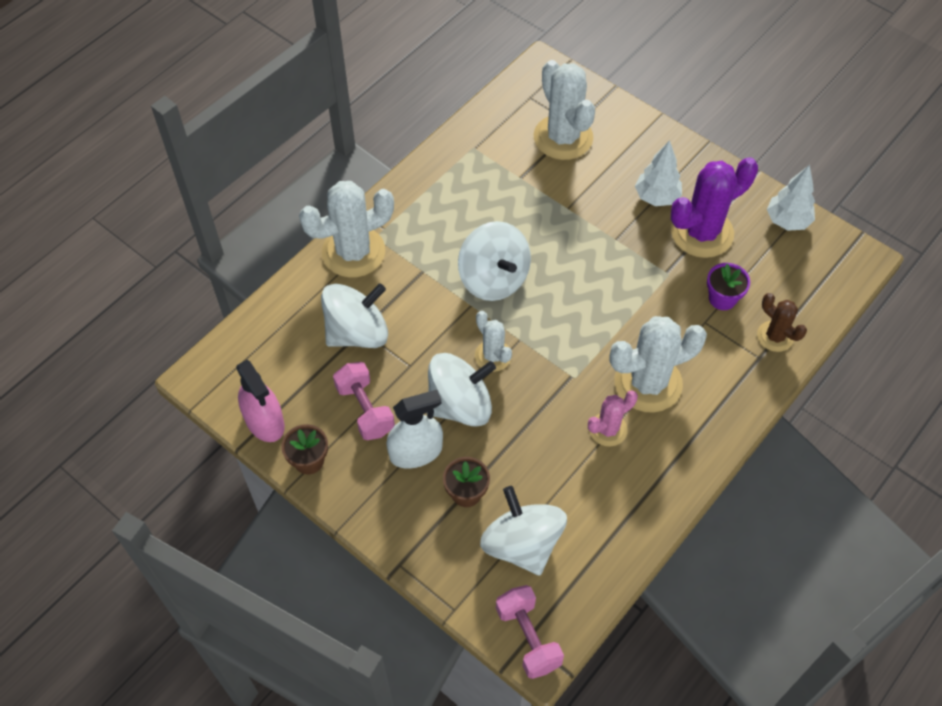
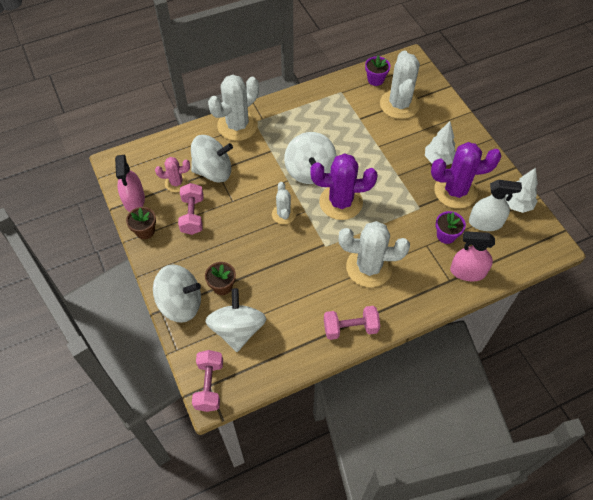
camera: 25 degrees right, 0 degrees up
(353, 252) = (237, 125): white cactus -> white cactus turned 45 degrees counterclockwise
(416, 452) = (207, 251): white spray bottle -> white spray bottle (485, 222)
(460, 405) = (248, 235): white spinning top -> white spinning top (180, 303)
(511, 113) = (375, 79): none -> purple flower pot
(561, 307) = (341, 202): none -> purple cactus
(608, 429) = (328, 285): pink cactus -> pink cactus (176, 183)
(669, 476) = (350, 328): none -> pink dumbbell
(775, 336) = (467, 271): brown cactus -> pink spray bottle

